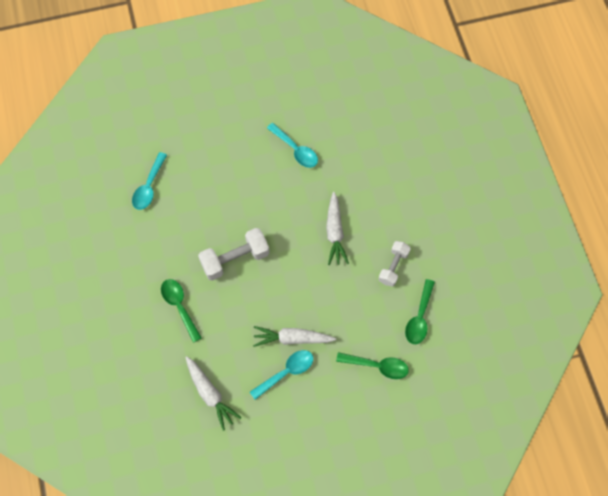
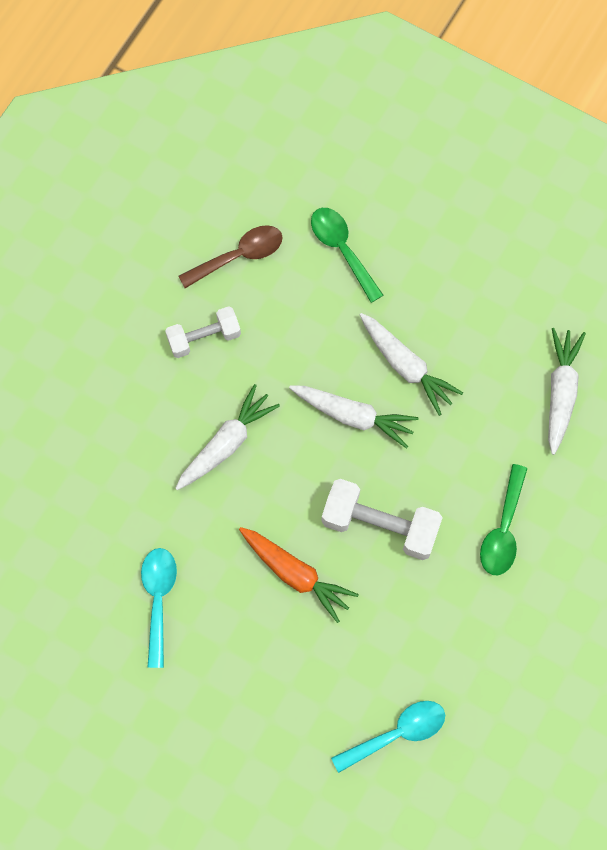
camera: 135 degrees left, 5 degrees up
(250, 208) = (296, 574): none -> orange carrot
(286, 372) = (450, 336): turquoise spoon -> none
(293, 294) = (353, 416): none -> white carrot
(419, 318) = (239, 256): green spoon -> brown spoon

